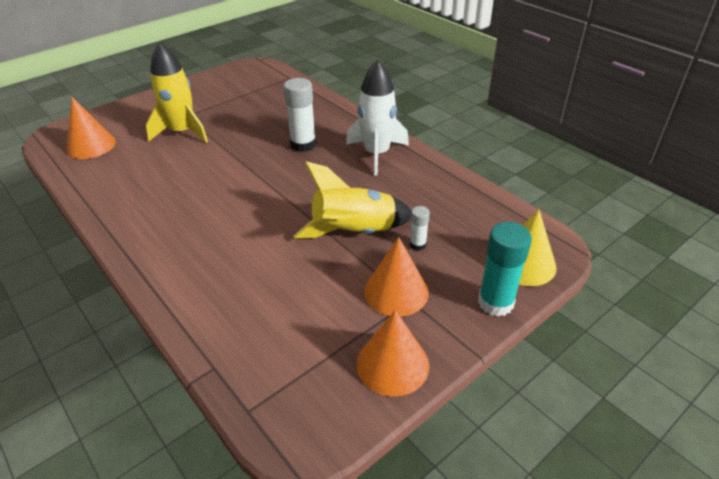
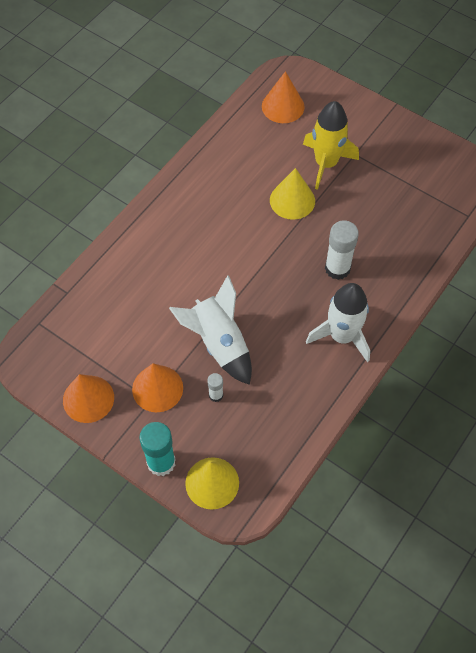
camera: 75 degrees right, 20 degrees up
(209, 157) = (292, 200): none -> yellow cone
(354, 232) = (219, 343): yellow rocket -> white rocket

